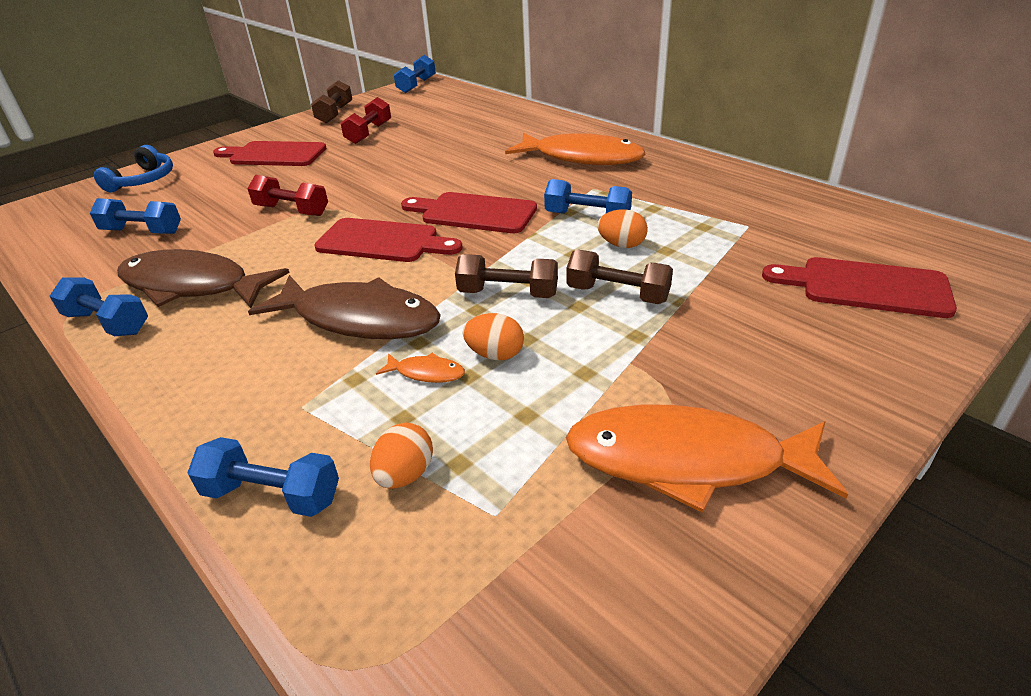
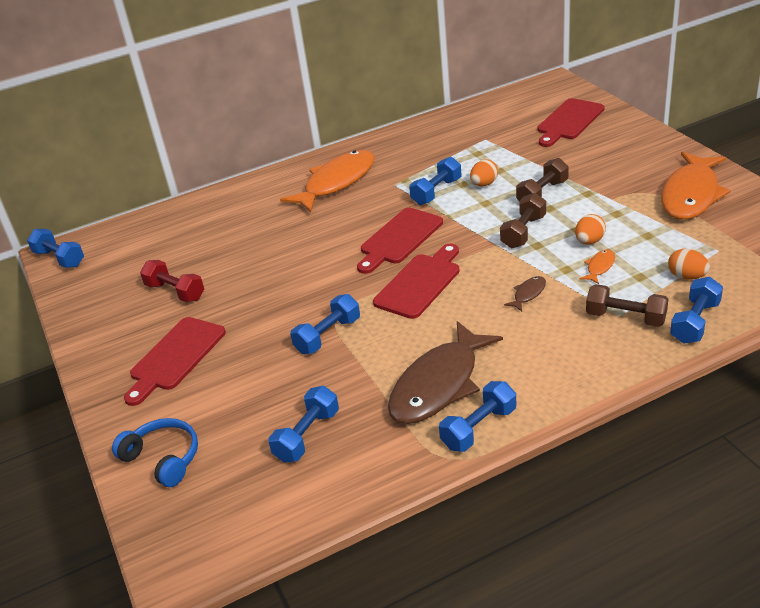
camera: 70 degrees left, 0 degrees up
(292, 210) = (328, 336): red dumbbell -> blue dumbbell
(335, 114) = (90, 317): brown dumbbell -> brown dumbbell (625, 317)
(359, 319) = (528, 294): brown fish -> brown fish, size x0.40

